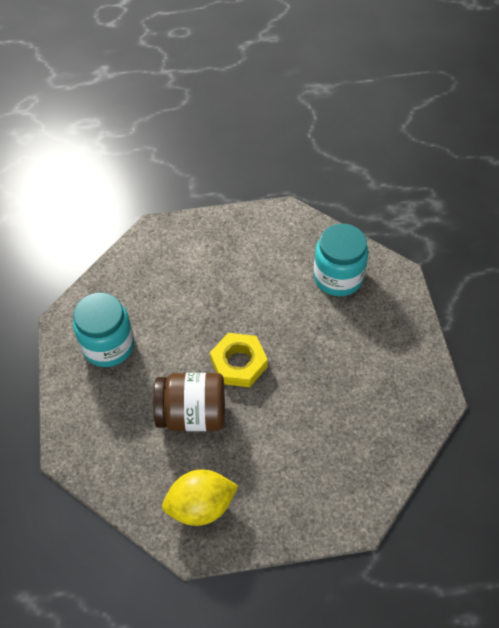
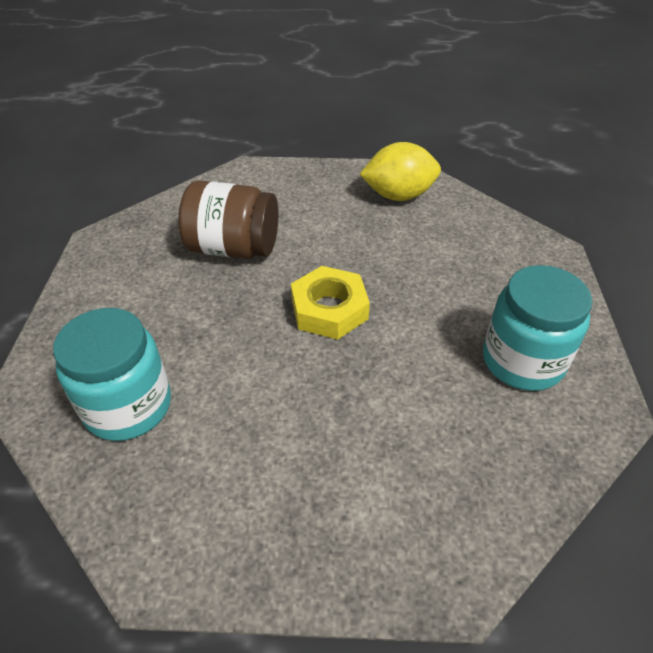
camera: 170 degrees left, 10 degrees down
(192, 414) = (400, 266): brown jar -> brown jar (233, 248)

